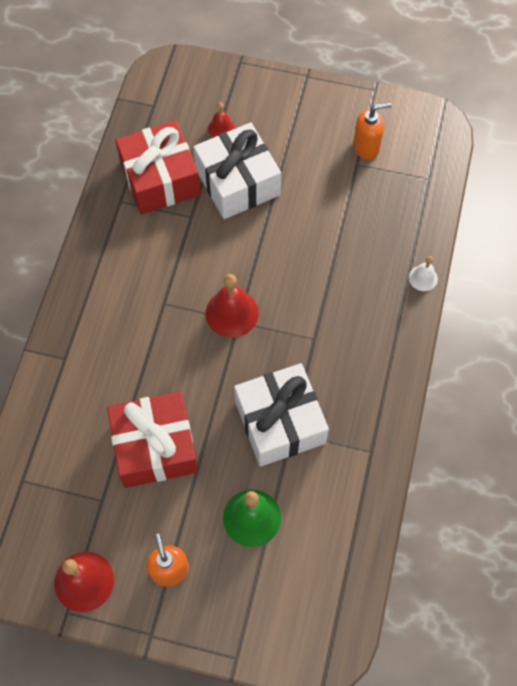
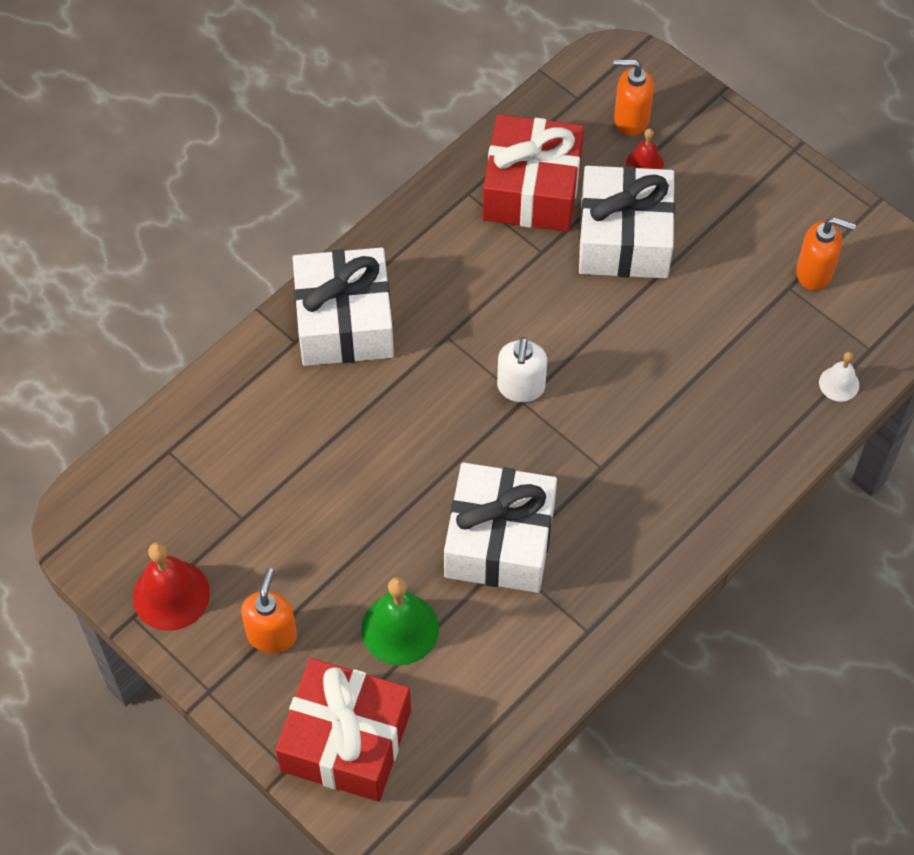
camera: 30 degrees right, 5 degrees down
(90, 328) = (344, 322): none -> white gift
(155, 446) = (338, 492): red gift -> red gift (346, 740)
(195, 103) = (630, 119): none -> orange soap dispenser
(232, 313) = (521, 387): red bell -> white soap dispenser
(423, 278) = (784, 464): white bell -> white bell (839, 383)

